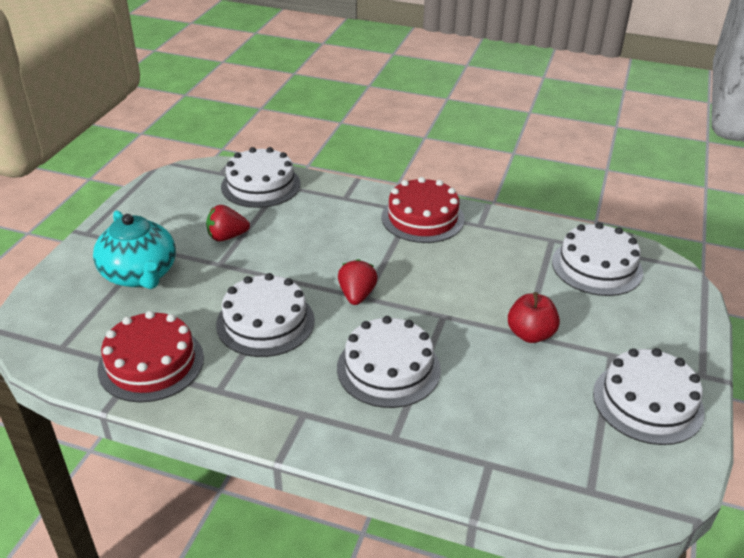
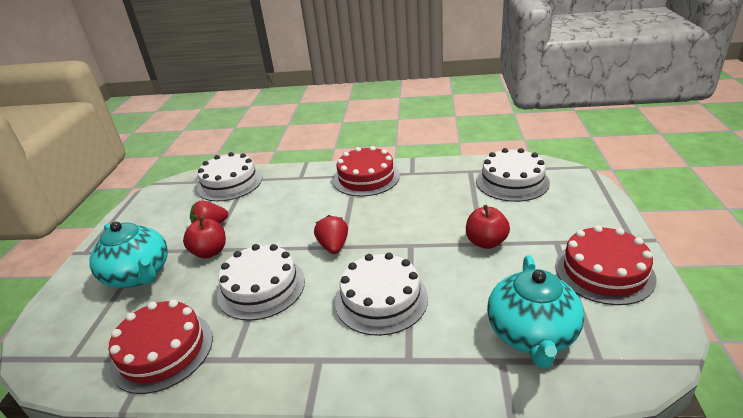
camera: 10 degrees left, 5 degrees down
(220, 267) = (210, 252): none -> red apple
(533, 447) = (532, 334): none -> turquoise teapot
(647, 402) = (604, 271): white cake -> red cake

